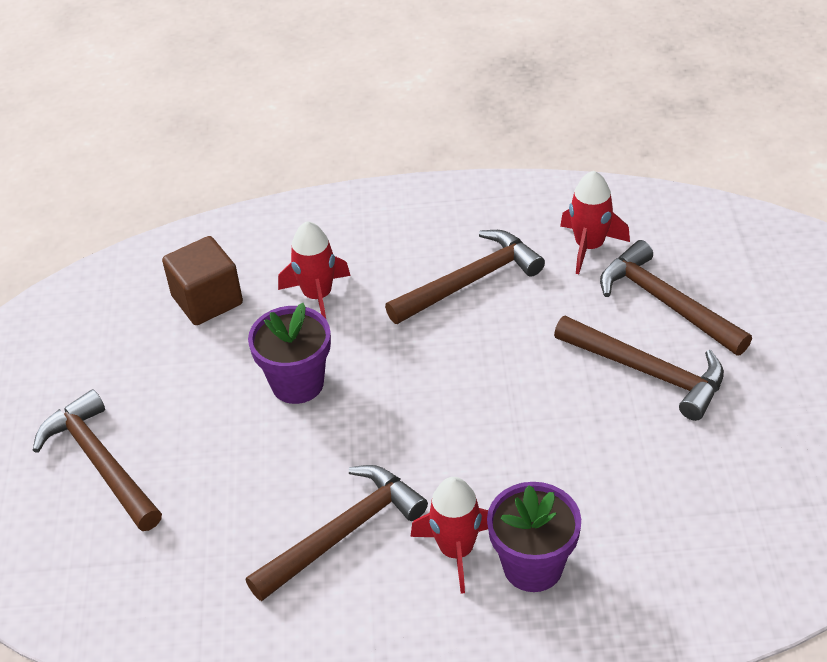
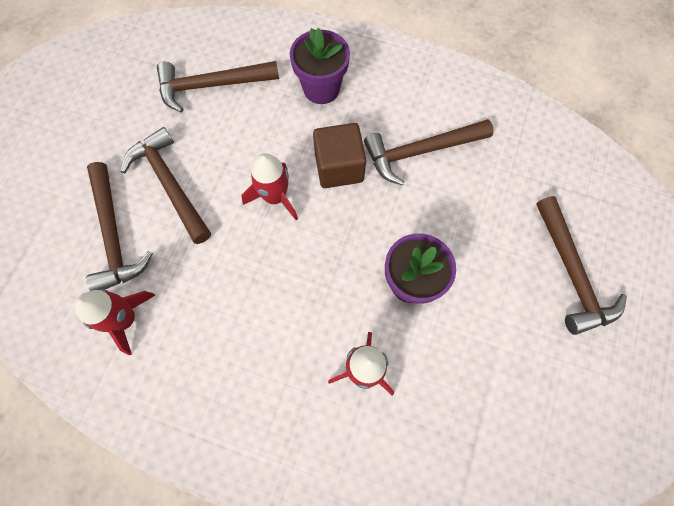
camera: 160 degrees left, 25 degrees up
(207, 300) = (457, 410): brown cube -> brown cube (339, 167)
(456, 550) = (359, 114): red rocket -> red rocket (275, 197)
(471, 281) = (236, 326): brown hammer -> brown hammer (211, 86)

